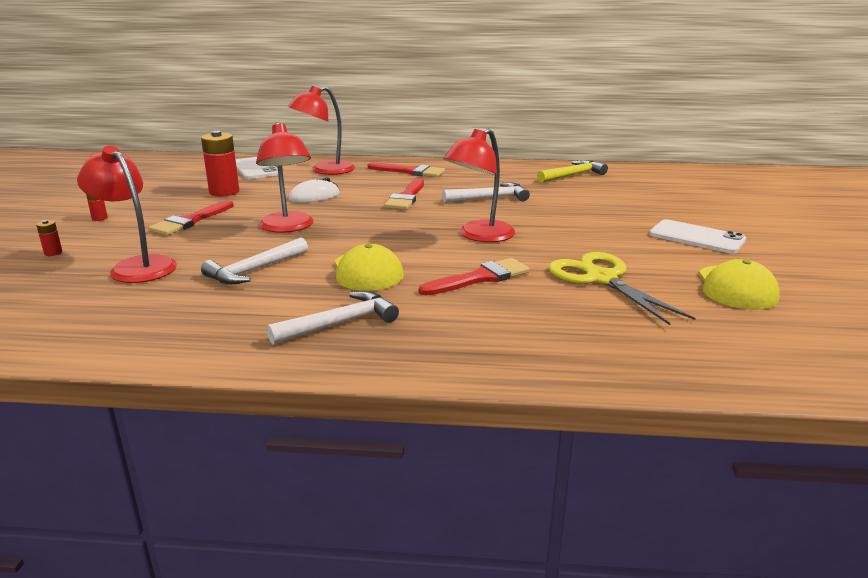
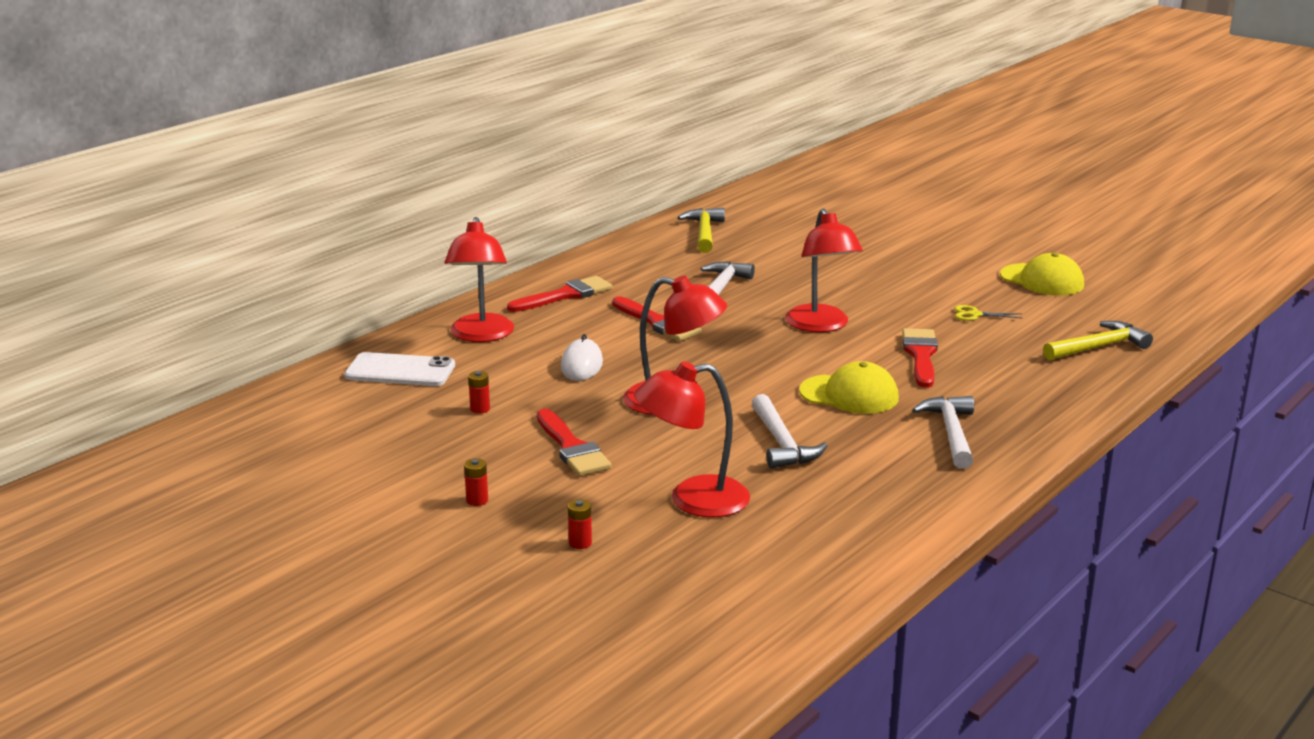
camera: 55 degrees left, 0 degrees up
(224, 192) = (480, 409): red battery -> red battery, size x0.45
(601, 279) = (975, 315): yellow scissors -> yellow scissors, size x0.44
(633, 347) = (1098, 347): none -> yellow hammer
(696, 237) = (933, 252): white phone -> none

